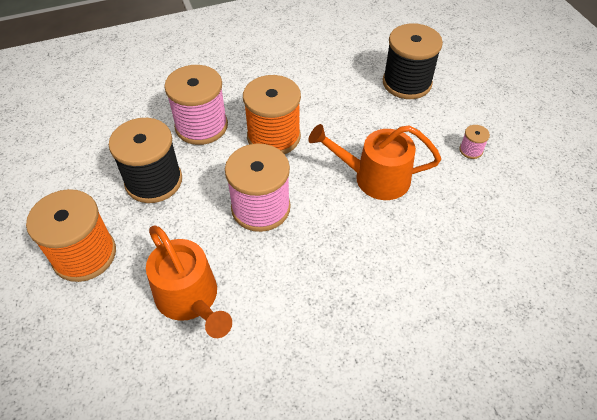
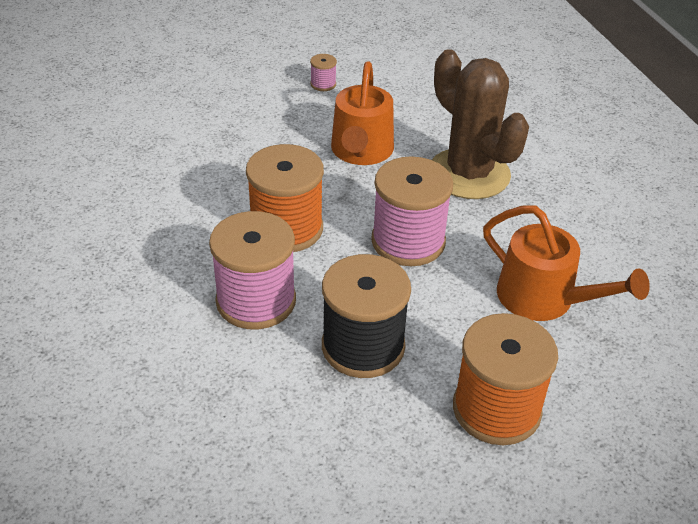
camera: 90 degrees left, 10 degrees down
(190, 298) = (544, 299): orange watering can -> orange watering can turned 75 degrees clockwise
(354, 255) = (469, 174): none -> brown cactus
(407, 83) = (203, 113): black spool -> none

